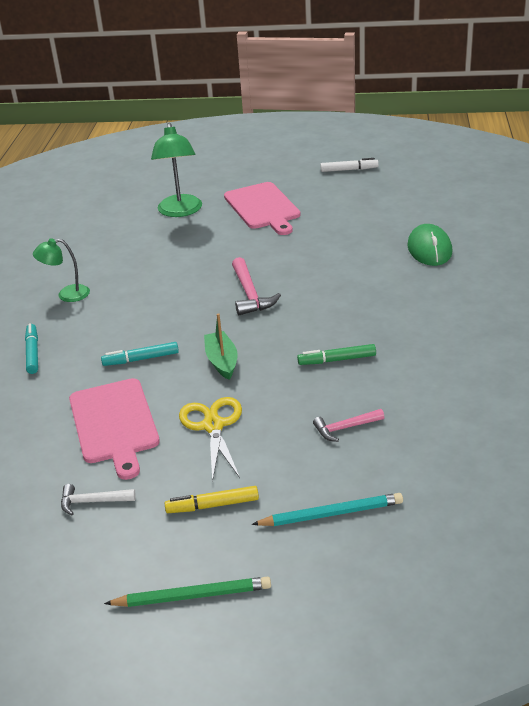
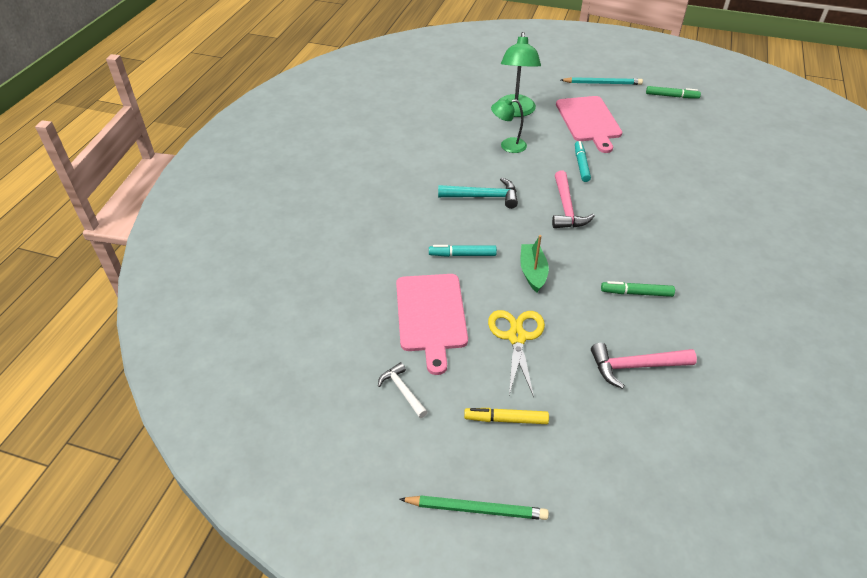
camera: 10 degrees right, 10 degrees up
(32, 353) = (371, 229): turquoise marker -> turquoise marker (581, 165)
(67, 294) = (407, 176): green lamp -> green lamp (507, 145)
(92, 502) = (402, 390): white hammer -> white hammer turned 45 degrees clockwise
(156, 299) = (483, 197): none -> turquoise hammer
(331, 514) = (611, 454): turquoise pencil -> turquoise pencil (602, 83)
(345, 428) = (635, 366): pink hammer -> pink hammer, size x1.58
(349, 170) = (671, 96): white marker -> green marker
(429, 249) = (736, 194): green mouse -> none

